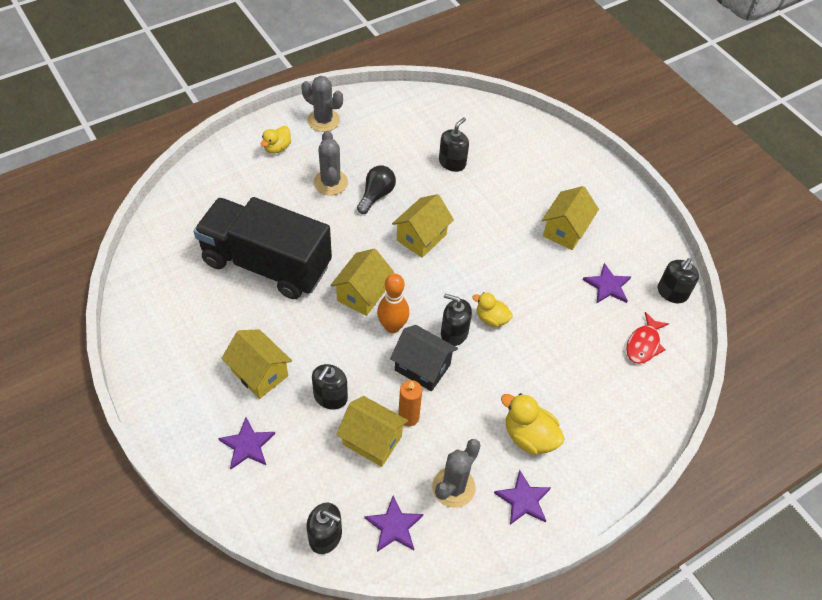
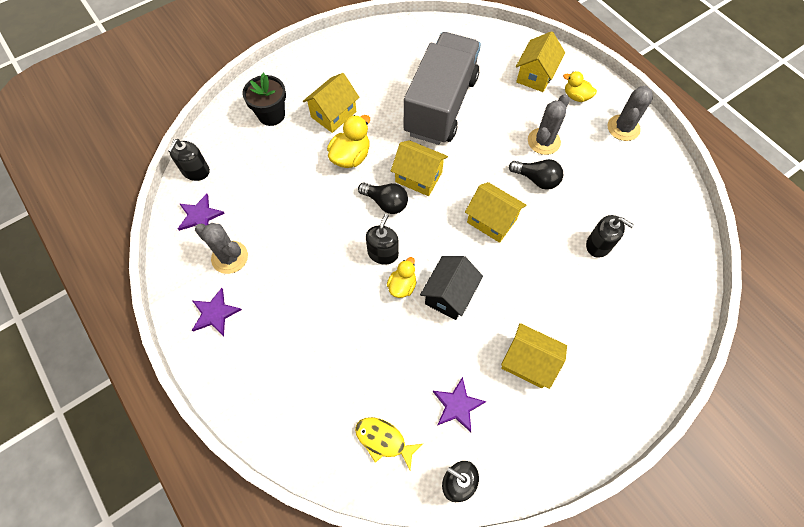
camera: 90 degrees right, 10 degrees up
(247, 445) = (271, 115): purple star -> black flower pot
(266, 264) = (441, 105): black truck -> grey truck
(330, 182) = (543, 141): grey cactus -> grey cactus turned 45 degrees counterclockwise
(330, 397) = (313, 163): black soap dispenser -> none
(372, 440) = (274, 195): yellow house -> yellow house (535, 75)
(392, 326) = (385, 203): orange bowling pin -> black light bulb
(408, 417) = (295, 220): orange candle -> none
(422, 367) = (344, 229): black house -> black house (449, 295)
(529, 436) = (275, 319): yellow duck -> yellow duck (351, 156)
(643, 344) = (383, 440): red fish -> yellow fish

